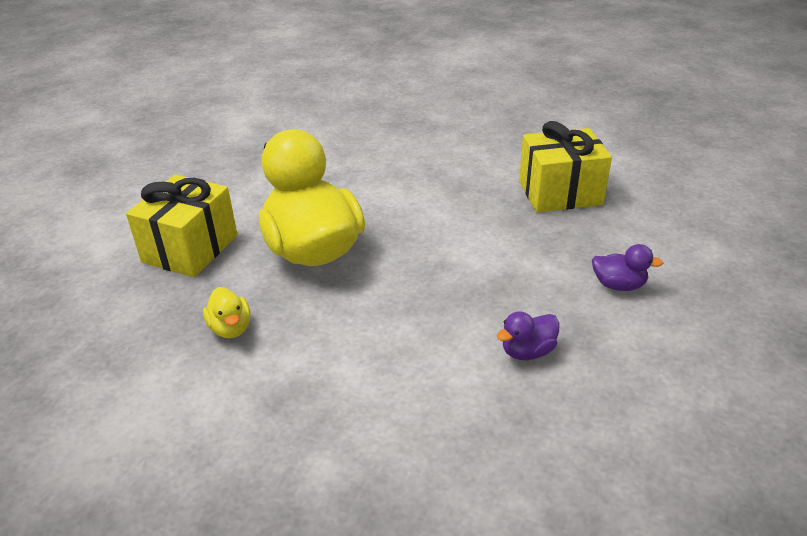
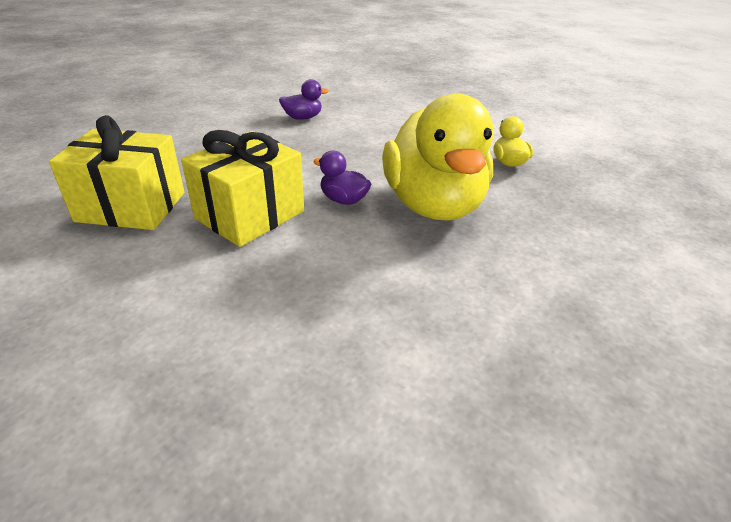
camera: 165 degrees left, 0 degrees up
(190, 248) = (570, 233): yellow gift -> yellow gift (250, 215)
(618, 285) = (199, 133): purple duck -> purple duck (343, 200)

